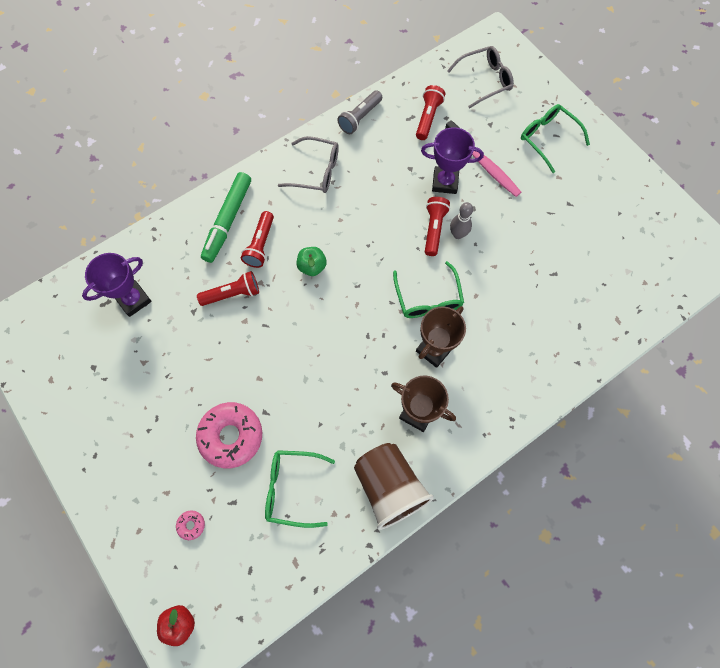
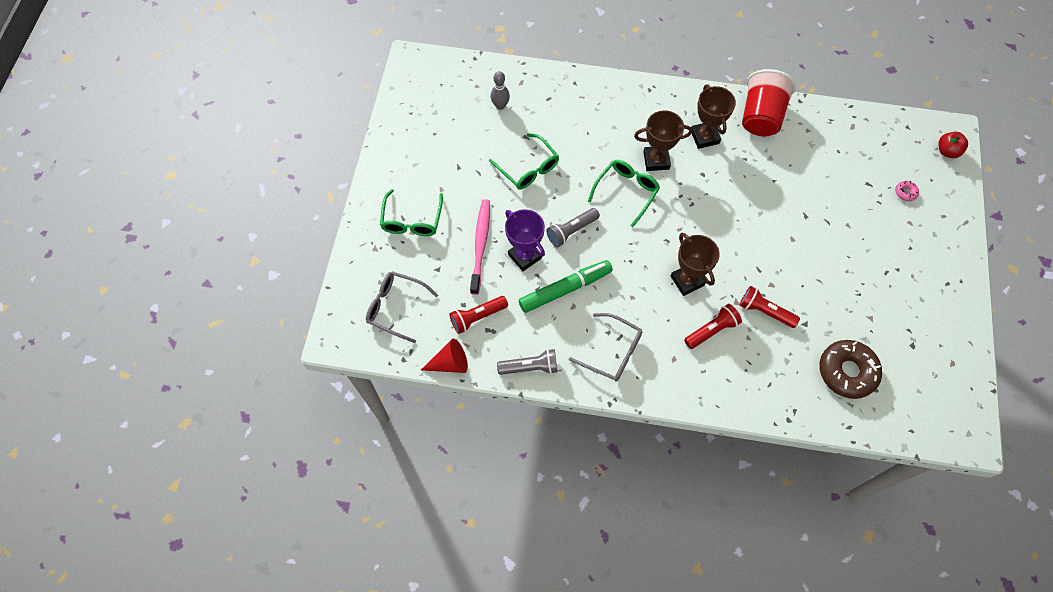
camera: 135 degrees left, 5 degrees down
(133, 300) = (847, 372): purple trophy -> brown donut
(228, 221) = (721, 373): green marker -> green marker (565, 289)
(231, 436) = (840, 220): pink donut -> none
(292, 488) = (823, 162): green glasses -> green glasses (528, 168)
(312, 266) = (687, 281): green apple -> brown trophy
(316, 171) = (612, 352): grey glasses -> grey glasses turned 150 degrees clockwise
(389, 487) = (761, 116): brown cup -> red cup
(412, 79) = (450, 363): none -> red cone
(433, 229) = (571, 231): red flashlight -> grey flashlight
(458, 234) = (558, 213): grey bowling pin -> grey bowling pin (500, 106)

